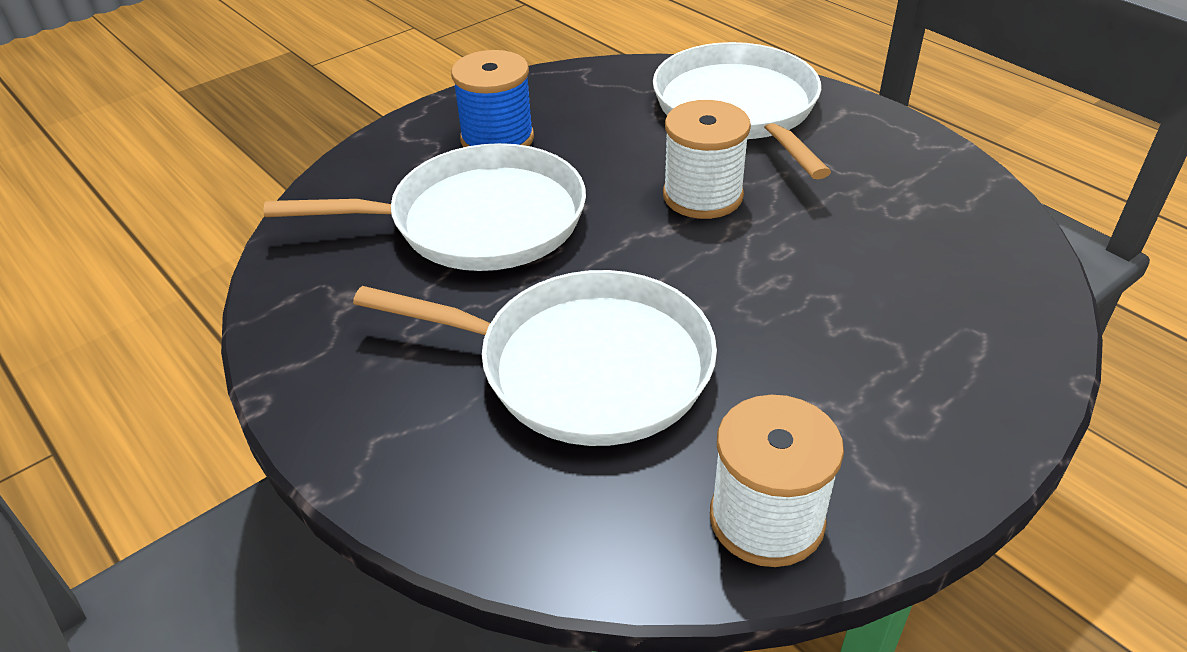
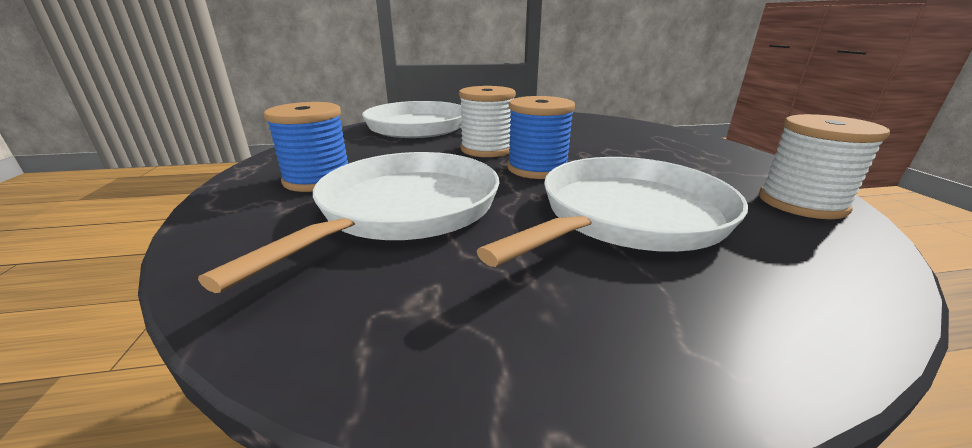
camera: 60 degrees left, 15 degrees down
(671, 260) = (537, 168): none -> blue spool

